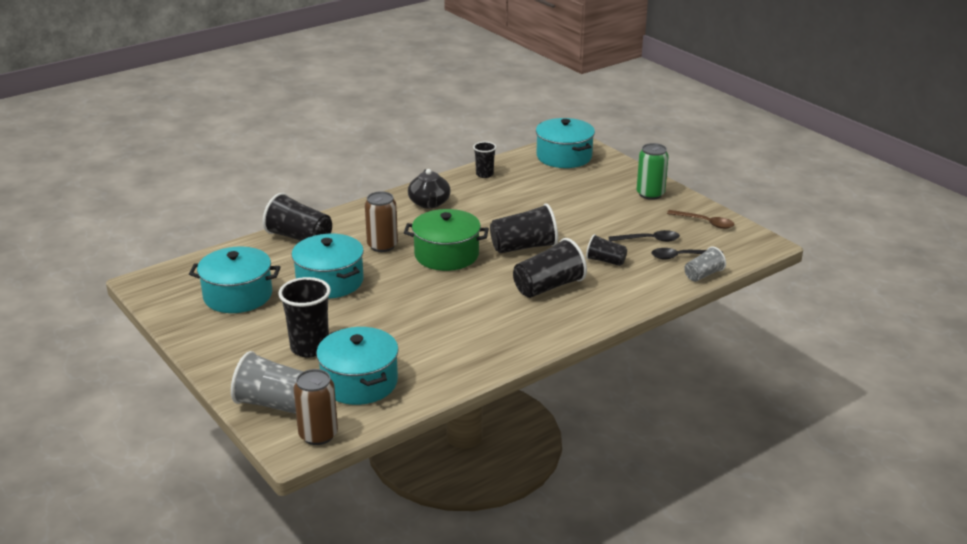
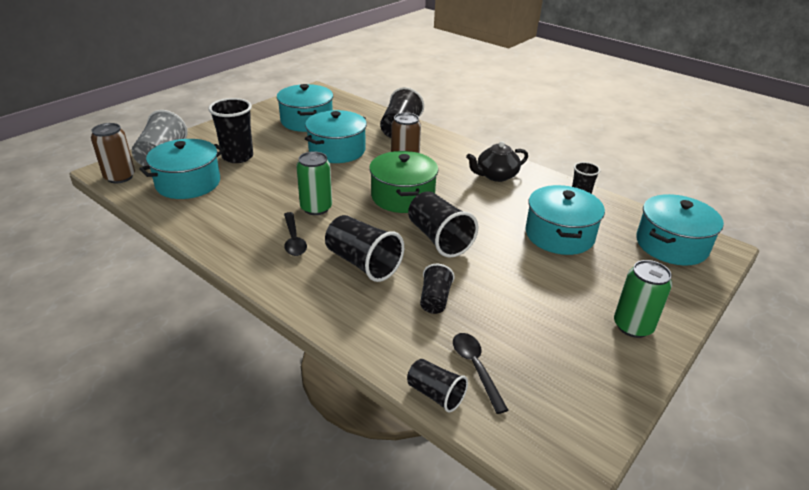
camera: 75 degrees right, 5 degrees up
(448, 303) = (316, 208): none -> green can
(536, 195) = (559, 235): none -> turquoise pot
(649, 240) = (505, 333): black spoon -> black spoon (293, 239)
(703, 275) = (435, 394): grey cup -> black cup
(705, 222) = (588, 389): brown spoon -> none

